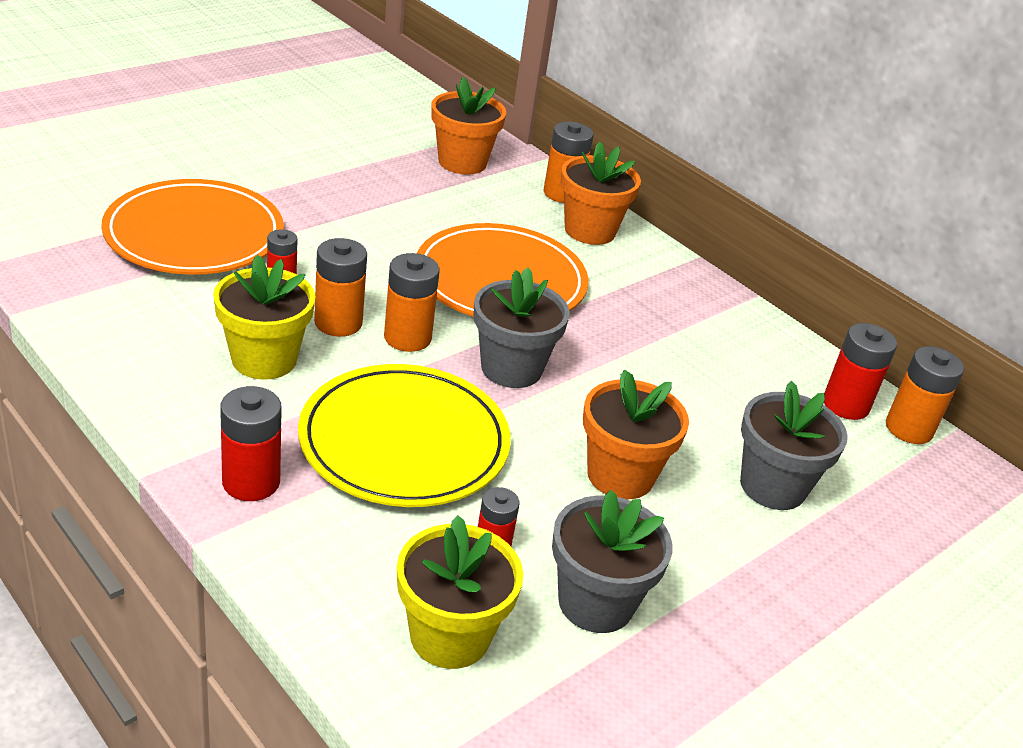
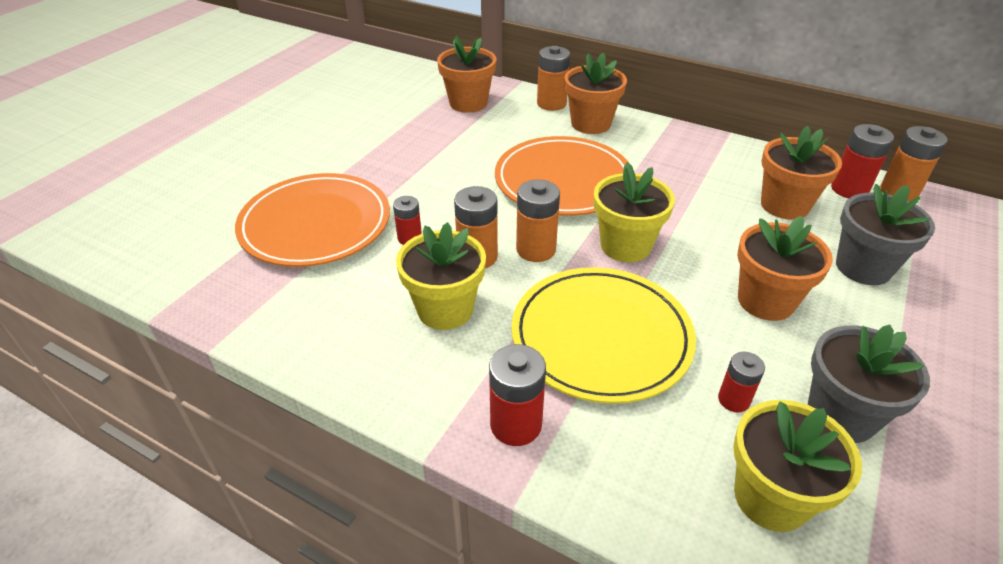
camera: 15 degrees left, 5 degrees up
(511, 368) = (625, 246): grey flower pot -> yellow flower pot
(744, 393) = (784, 205): none -> orange flower pot

